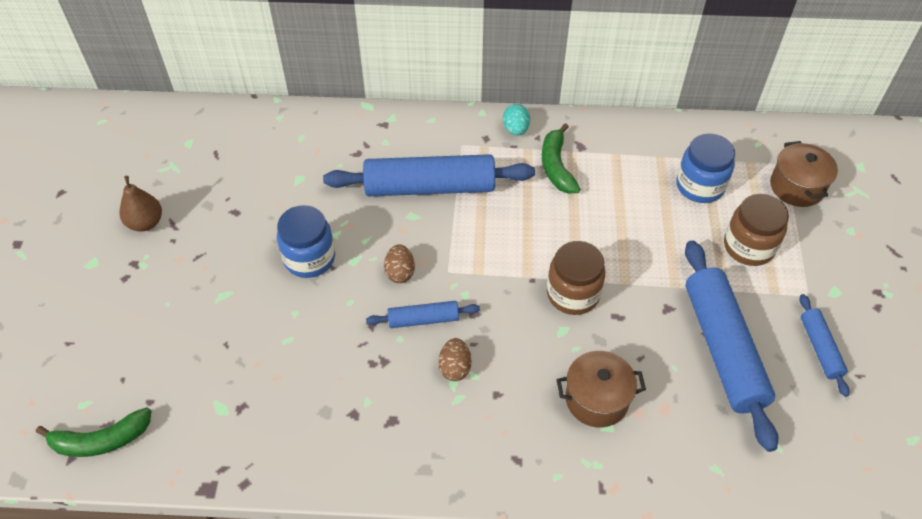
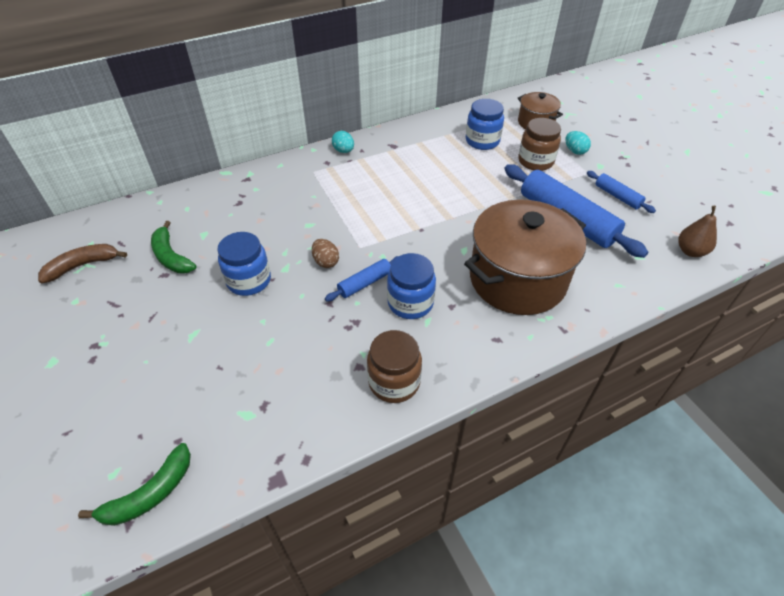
camera: 30 degrees left, 5 degrees down
(146, 223) = (87, 312): brown pear -> brown pear (690, 251)
(169, 166) = (83, 266): none -> brown banana
(429, 187) = (309, 203): blue rolling pin -> none
(455, 367) = (410, 303): brown egg -> blue jar
(556, 166) = (386, 161): green banana -> green banana (171, 256)
(573, 294) = (454, 227): brown jar -> brown jar (394, 382)
(596, 399) = (517, 279): brown pot -> brown pot, size x1.98
(817, 254) = (575, 151): none -> turquoise egg

